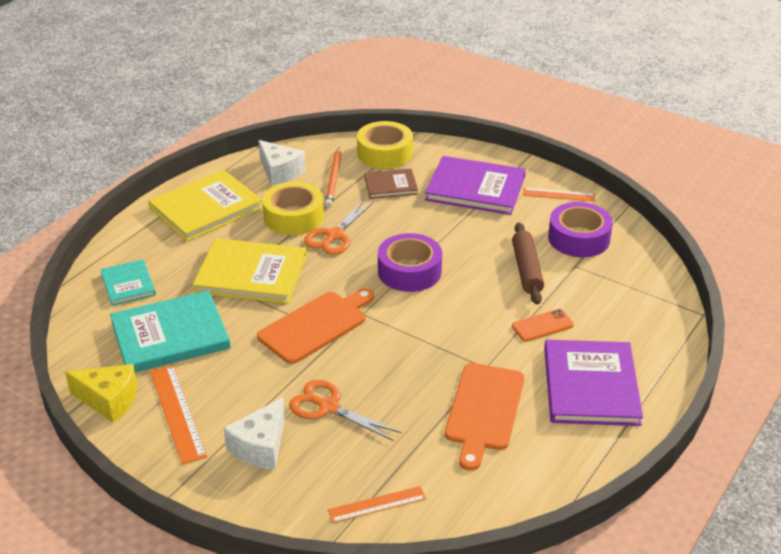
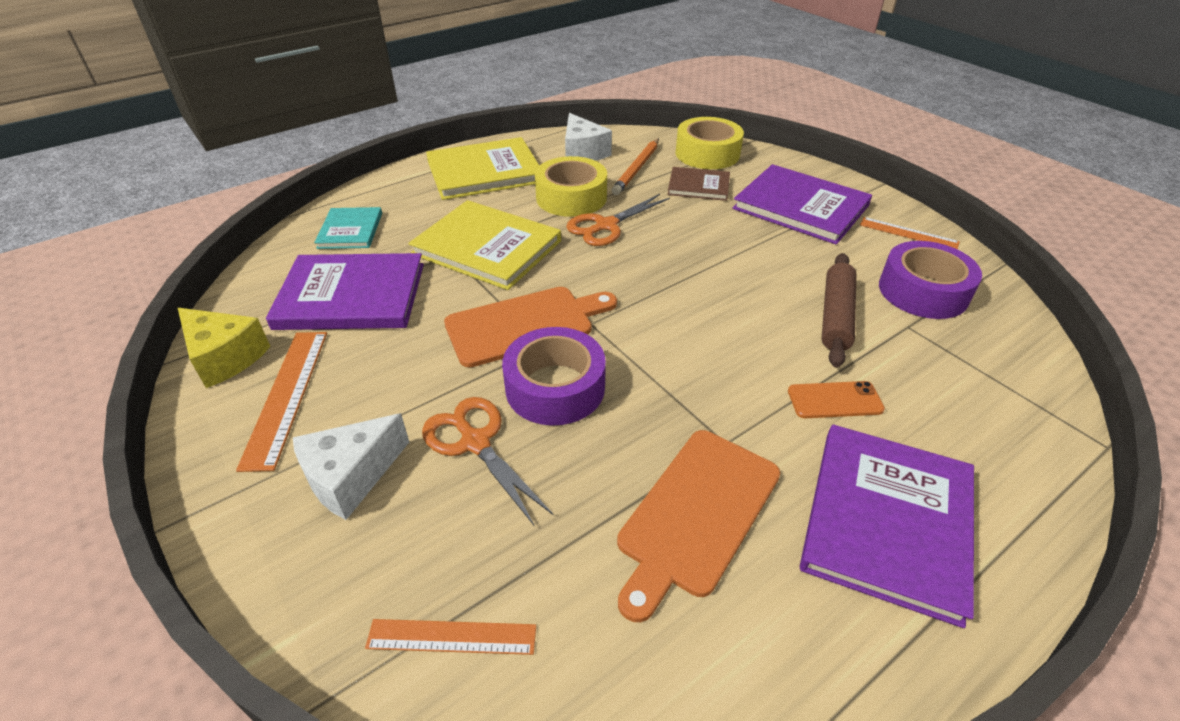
camera: 20 degrees right, 5 degrees up
(170, 335) = (351, 296): turquoise book -> purple book
(409, 271) = (676, 284): purple tape -> purple tape (555, 387)

